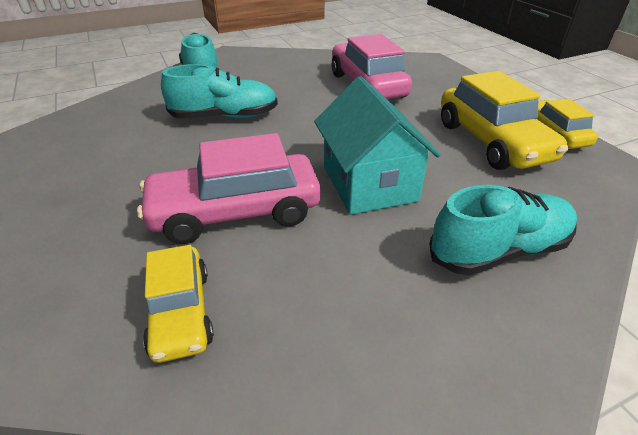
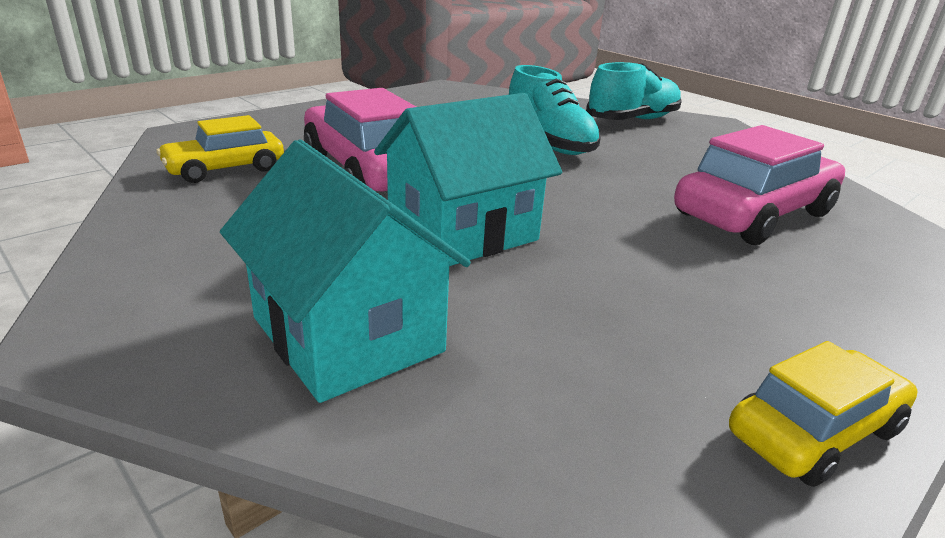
camera: 70 degrees right, 10 degrees down
(492, 142) = (683, 339): yellow car -> none
(498, 251) = (347, 334): turquoise shoe -> turquoise house

